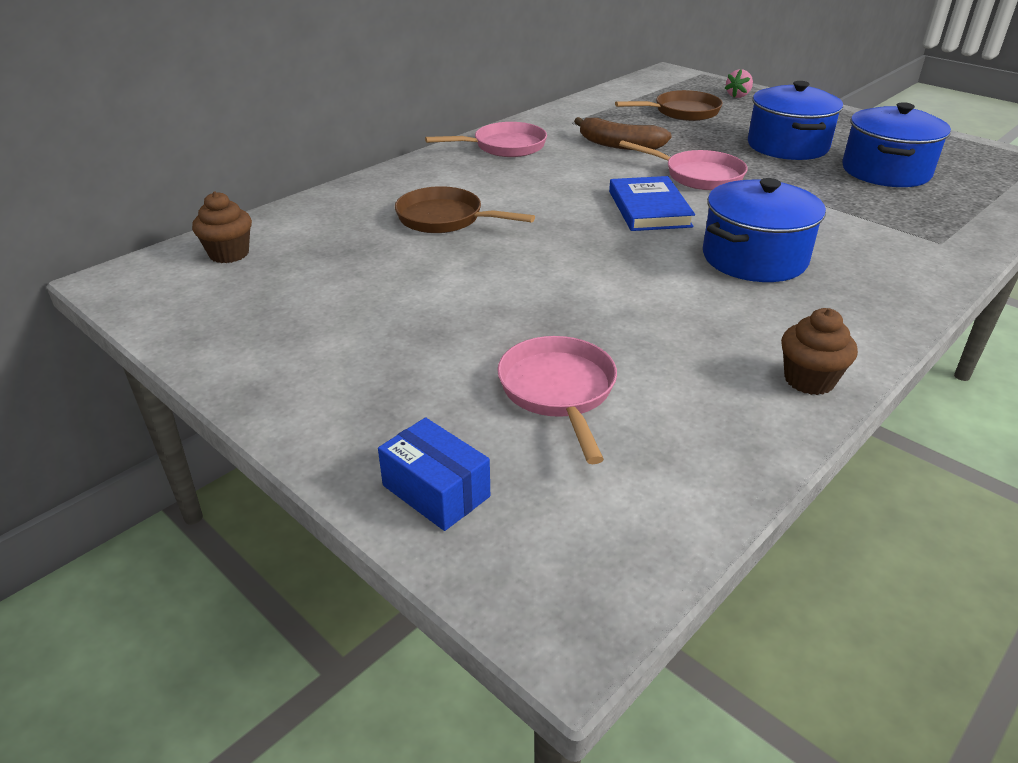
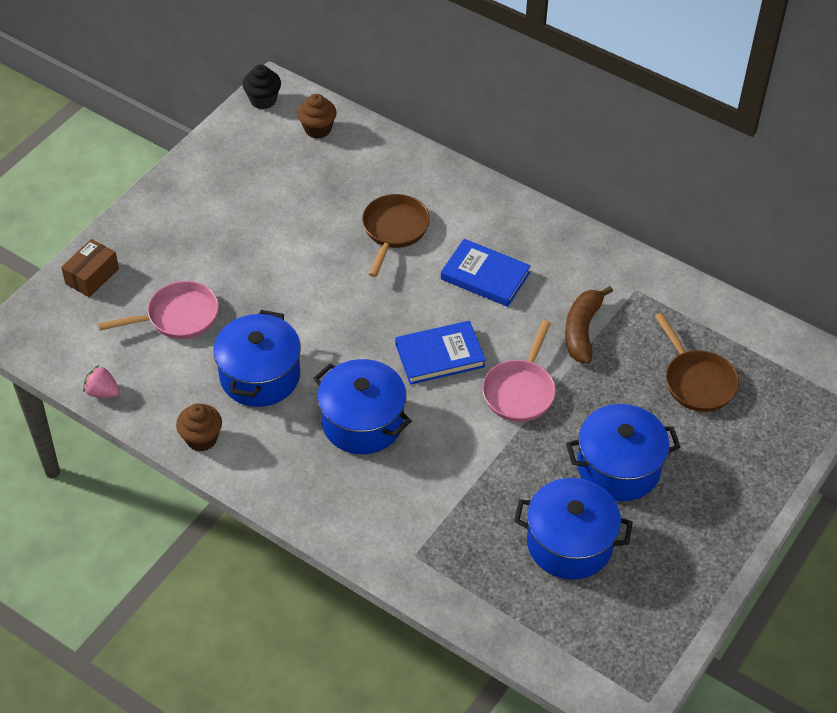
camera: 80 degrees right, 15 degrees up
(130, 290) = (263, 100): none -> black cupcake
(436, 491) = (92, 276): blue box -> brown box
(505, 147) = (554, 247): pink pan -> none
(535, 178) = (485, 276): none -> blue book
(683, 324) = (260, 376): none -> blue pot
(738, 96) = (774, 435): pink strawberry -> pink strawberry (102, 392)

